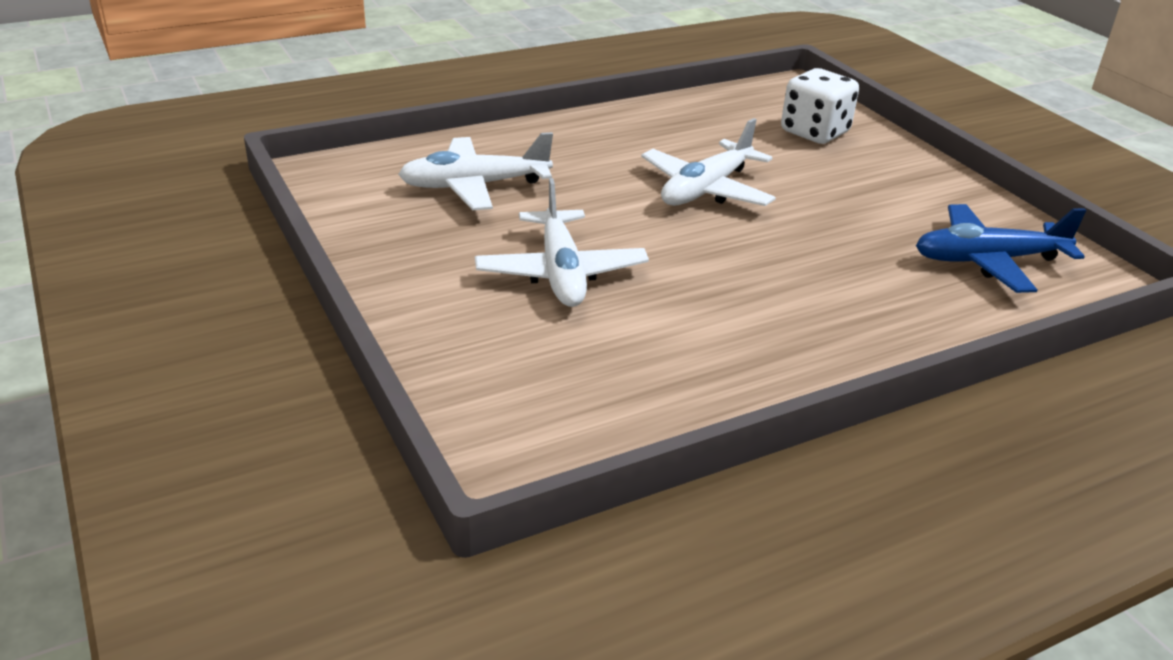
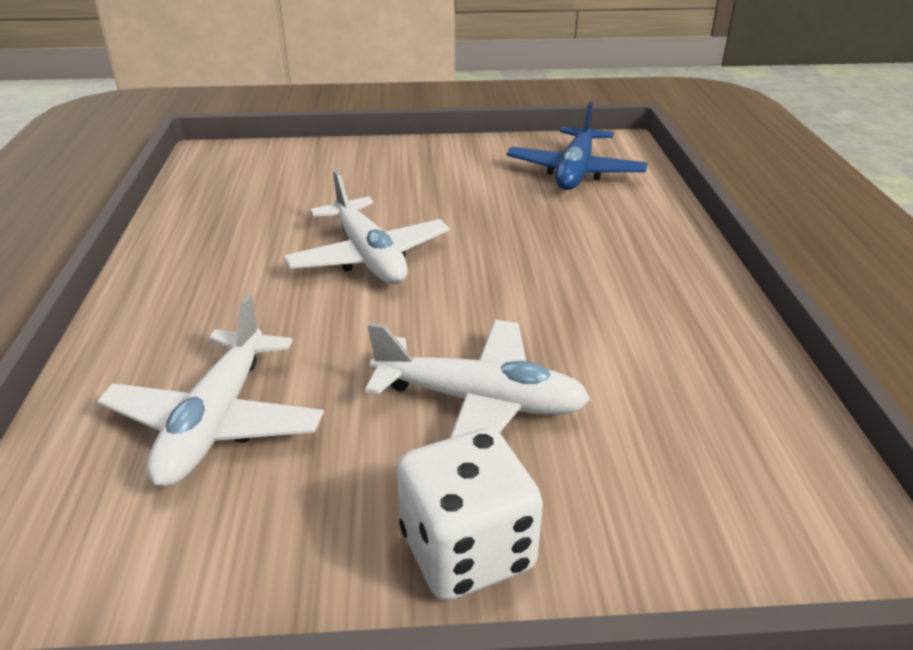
camera: 65 degrees left, 0 degrees up
(814, 132) = (311, 171): white dice -> white dice (467, 550)

